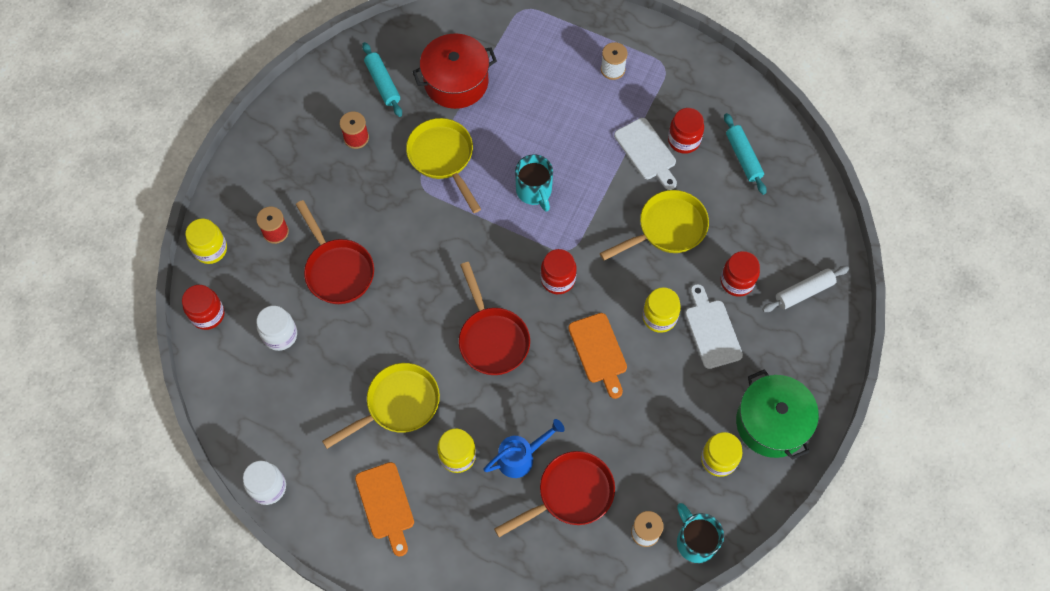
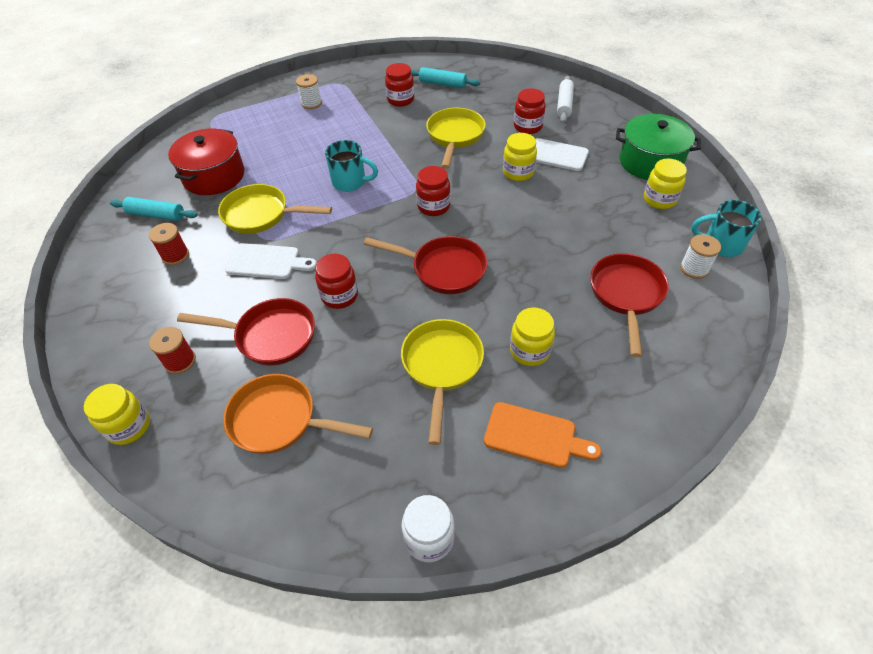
camera: 50 degrees left, 15 degrees down
(207, 314) = (188, 474): red jar -> red jar (339, 296)
(280, 335) = (280, 420): white jar -> orange pan
(521, 457) = (566, 308): blue watering can -> none
(599, 351) = (515, 215): orange cutting board -> none
(647, 152) = (388, 118): white cutting board -> white cutting board (267, 262)

